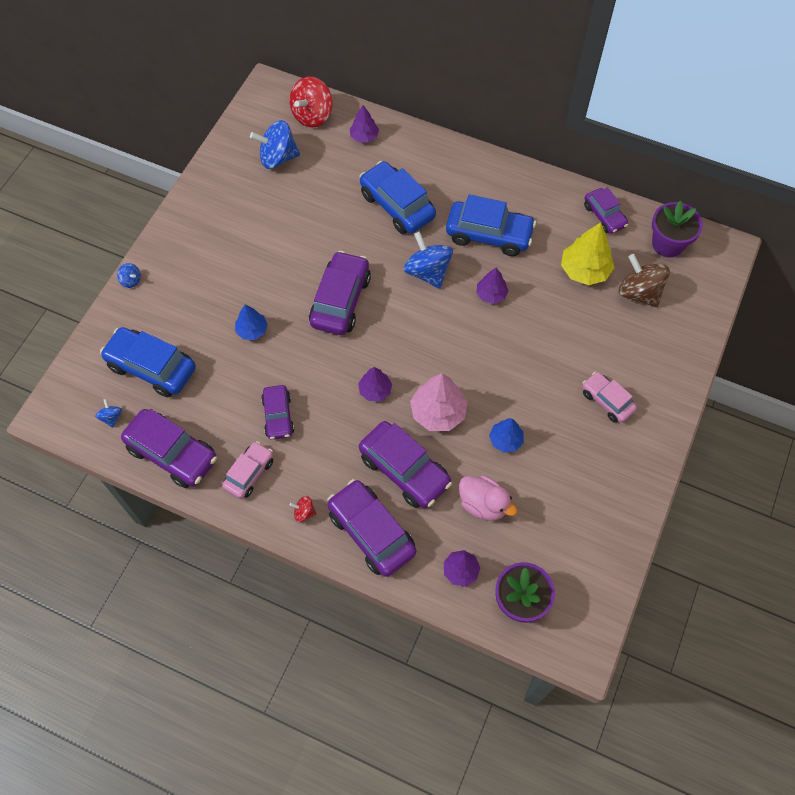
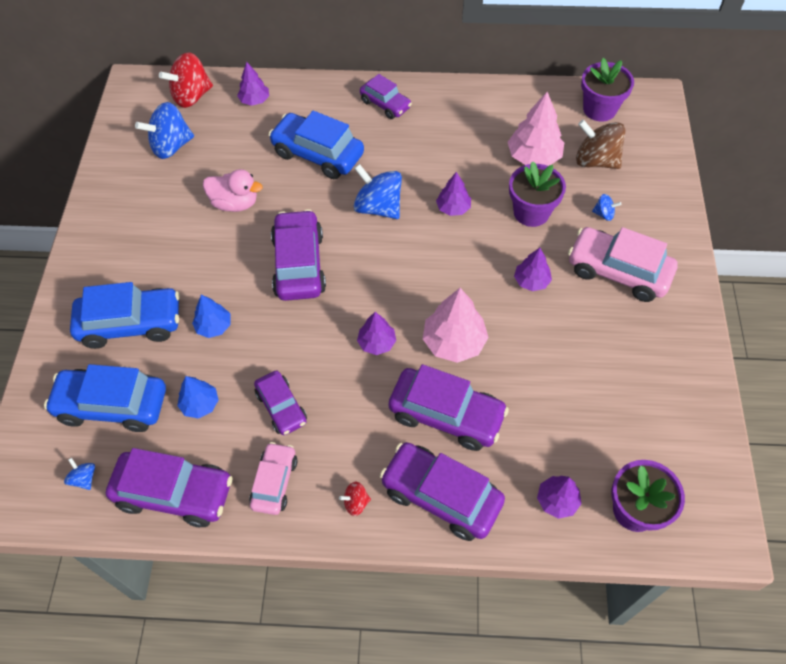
camera: 20 degrees left, 5 degrees down
(131, 280) = (52, 319): blue spinning top -> blue spinning top (604, 214)
(312, 115) = (191, 96): red spinning top -> red spinning top turned 45 degrees clockwise
(483, 504) = (546, 420): pink duck -> pink duck (235, 203)
(489, 235) = (424, 153): blue car -> blue car (131, 324)
(505, 440) = (537, 345): blue tree -> blue tree (200, 404)
(527, 383) = (531, 281): none -> purple tree
(557, 321) = (531, 212): none -> purple flower pot
(584, 270) = (533, 157): yellow tree -> pink tree
(604, 216) = (527, 102): purple car -> purple car (385, 104)
(607, 401) = (618, 271): pink car -> pink car, size x1.65

